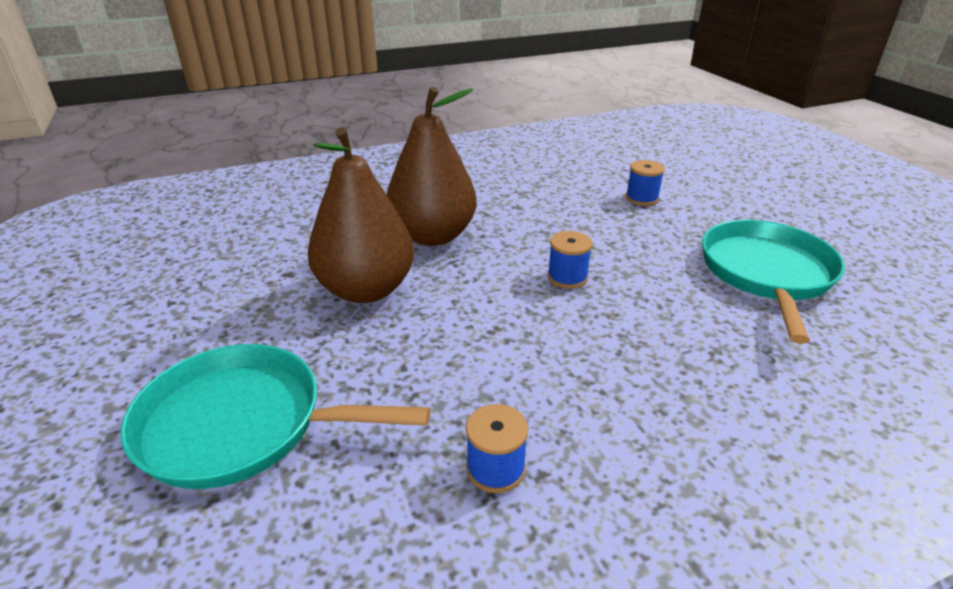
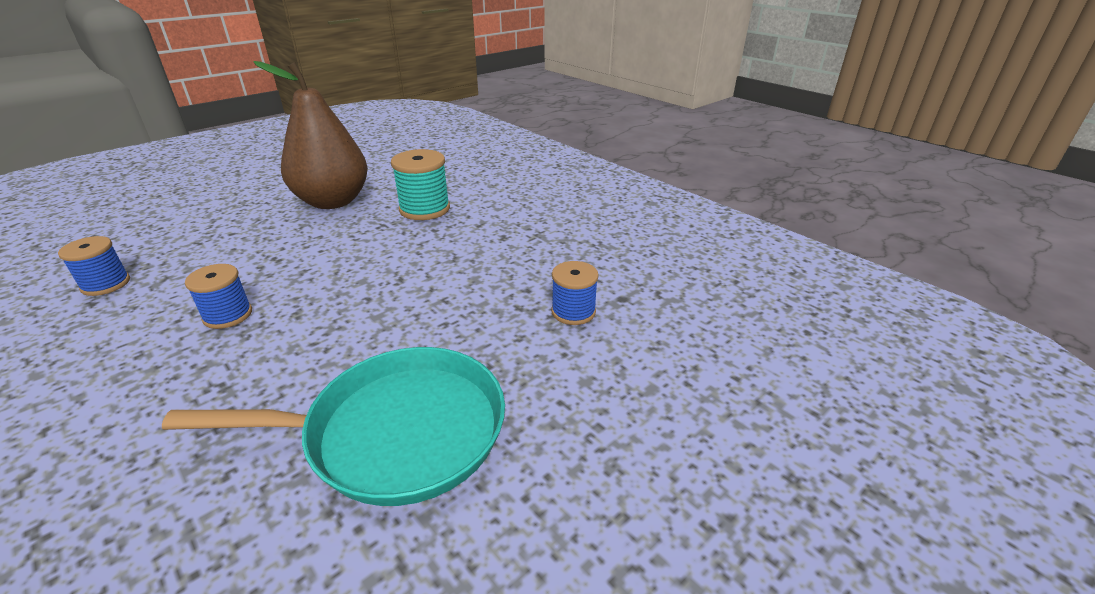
camera: 70 degrees right, 0 degrees up
(241, 424) = (186, 199): turquoise pan -> none
(433, 236) = (424, 209): brown pear -> turquoise spool
(567, 277) = (363, 281): blue spool -> blue spool (228, 315)

